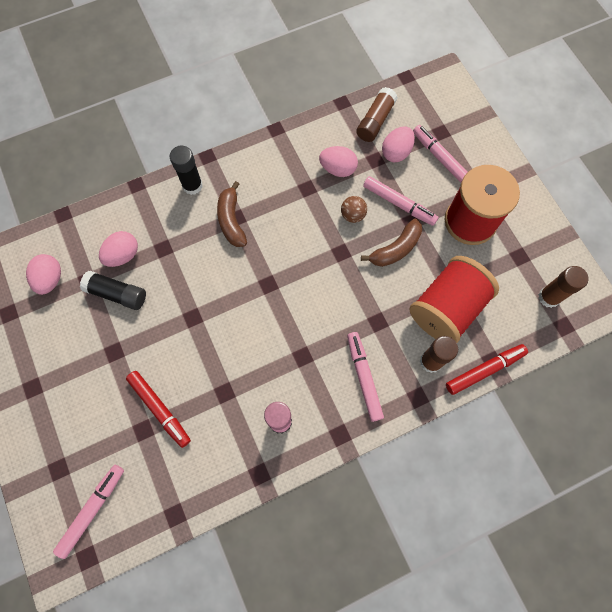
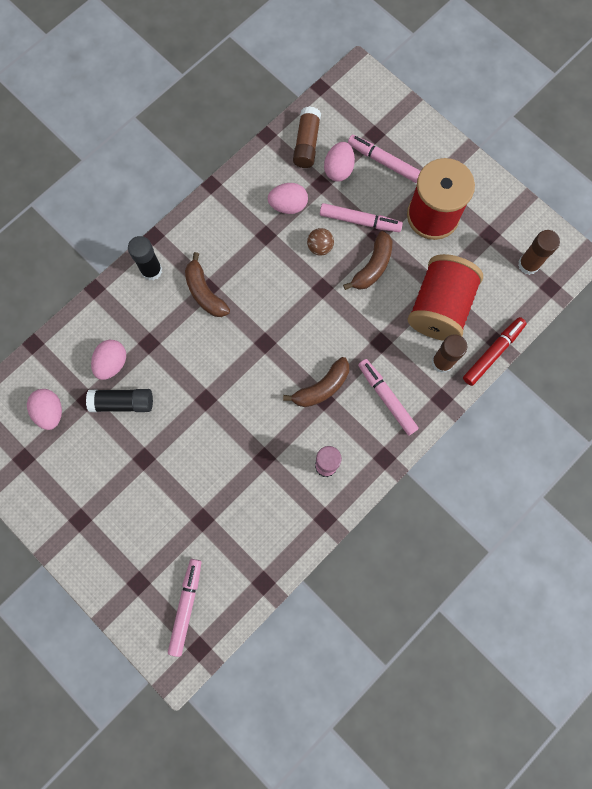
camera: 20 degrees left, 5 degrees up
(160, 409) = (210, 495): red marker -> none
(305, 345) = (321, 387): none -> brown banana

